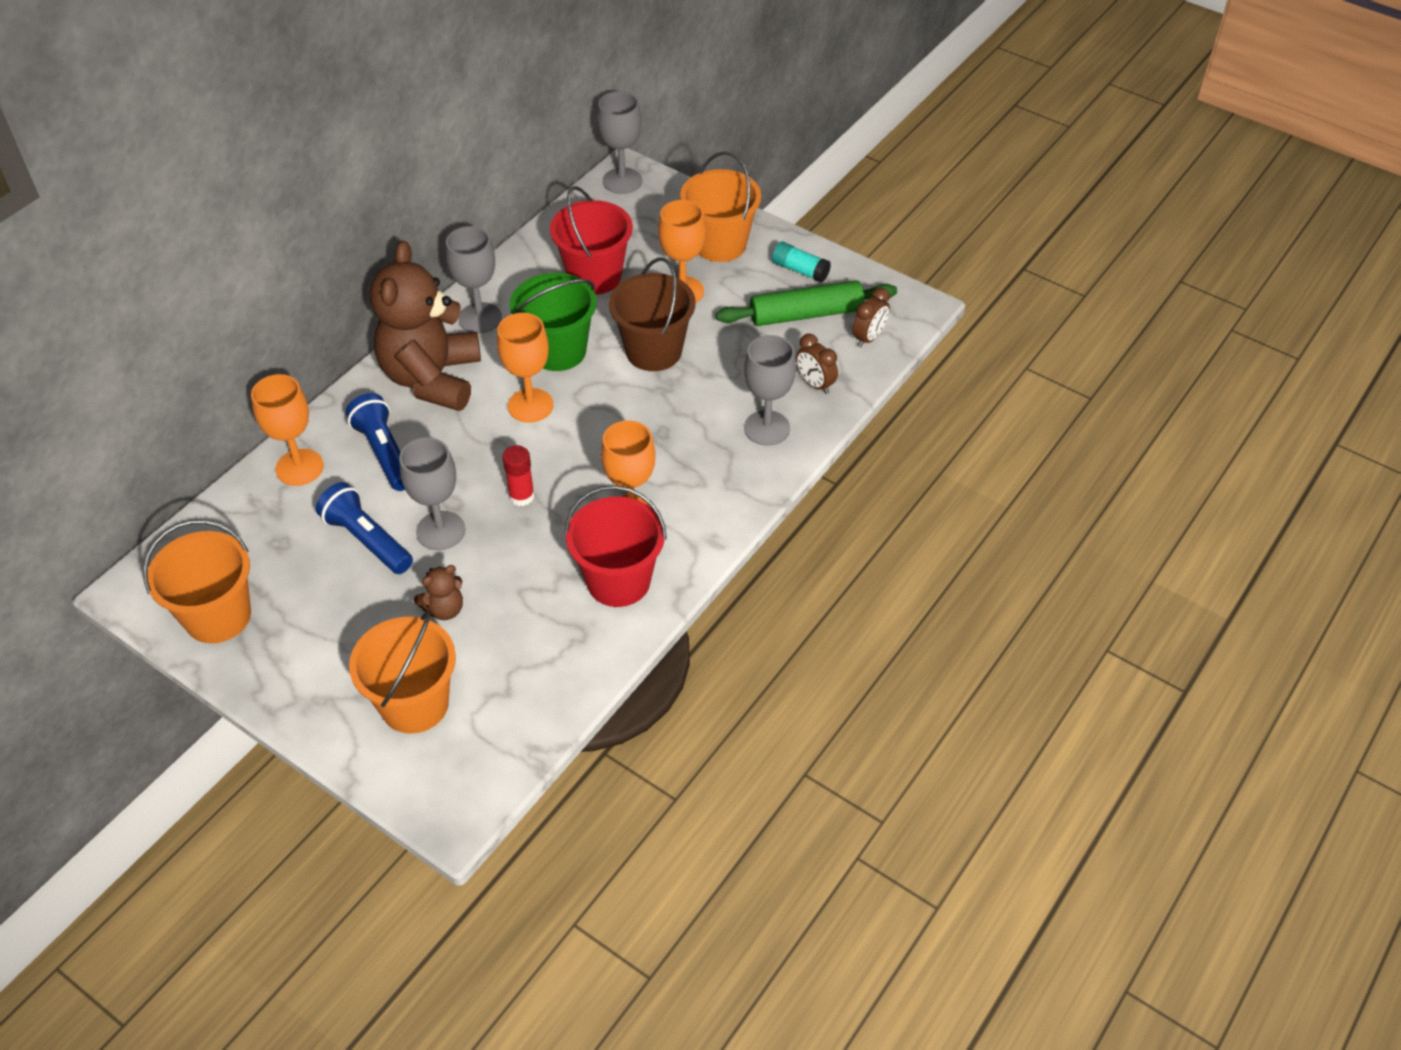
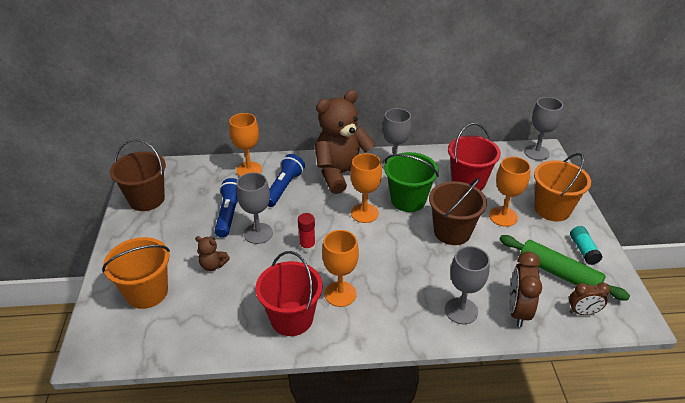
camera: 50 degrees right, 10 degrees down
(218, 616) = (147, 199): orange bucket -> brown bucket
(815, 384) = (518, 311): brown clock -> brown clock, size x1.58

